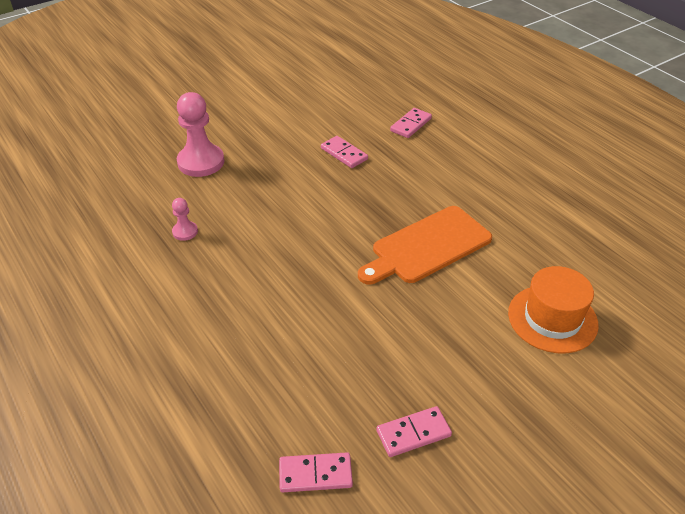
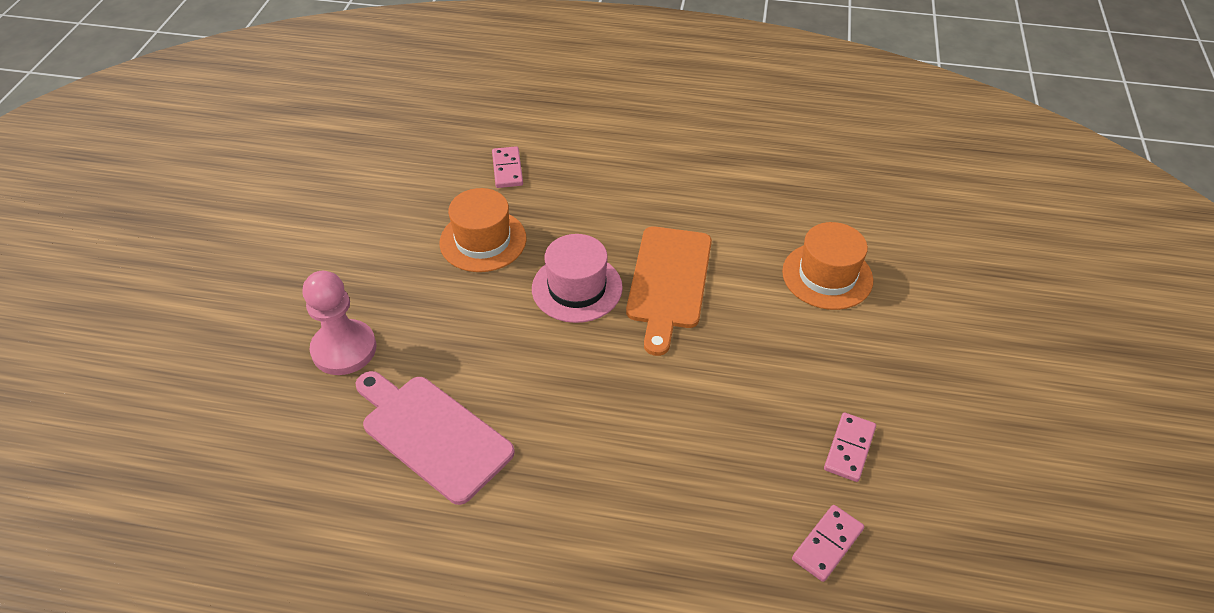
camera: 45 degrees left, 5 degrees up
(185, 232) = (432, 434): pink pawn -> pink cutting board
(344, 154) = (483, 240): pink domino -> orange hat
(364, 212) = (577, 288): none -> pink hat

